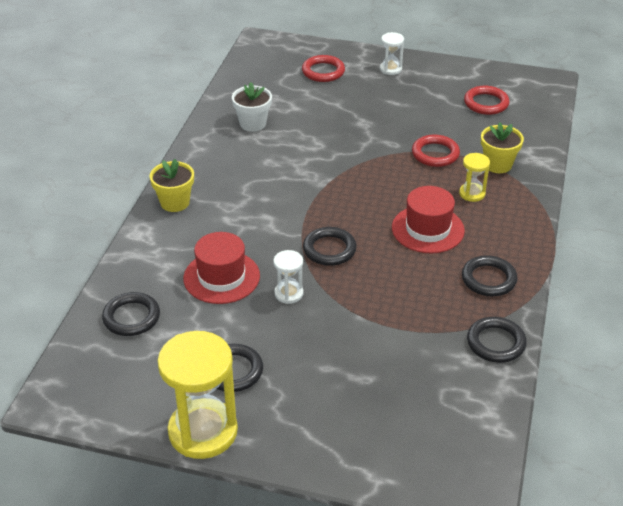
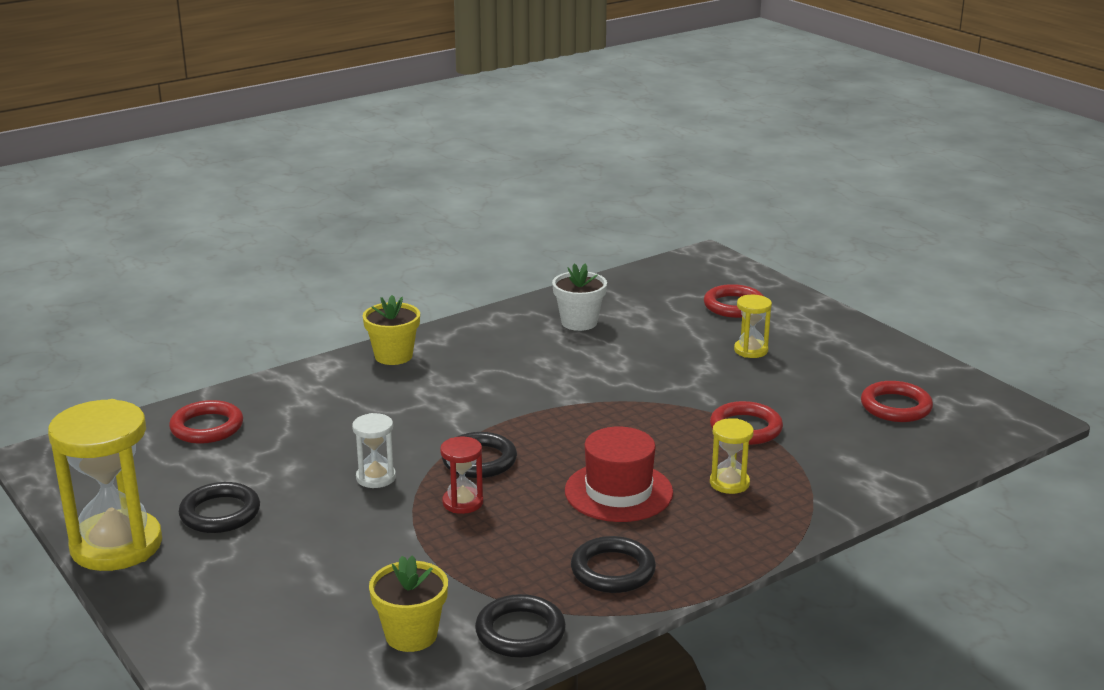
camera: 40 degrees right, 15 degrees down
(131, 317) = (207, 427): black ring -> red ring
(221, 277) = (336, 434): red hat -> none
(359, 282) = (462, 502): none -> red hourglass
(371, 99) = (751, 350): none -> yellow hourglass
(390, 69) = (822, 331): white hourglass -> none
(498, 165) = (810, 470): yellow flower pot -> yellow flower pot (411, 635)

